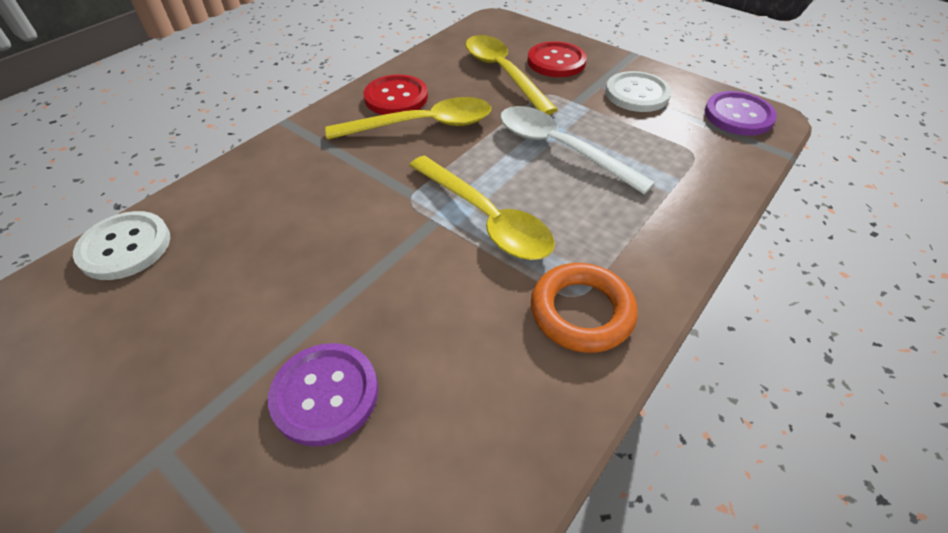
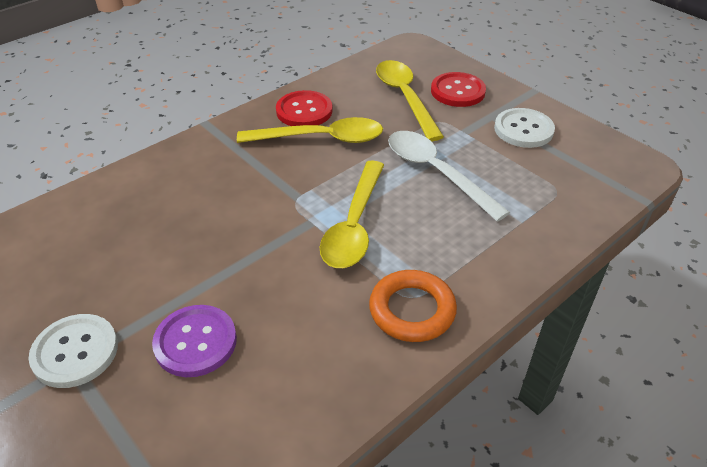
camera: 10 degrees right, 5 degrees down
(125, 247) = (64, 212): white button -> white button (75, 352)
(485, 218) = (354, 225): yellow spoon -> yellow spoon turned 45 degrees clockwise
(738, 115) = (613, 160): purple button -> none

